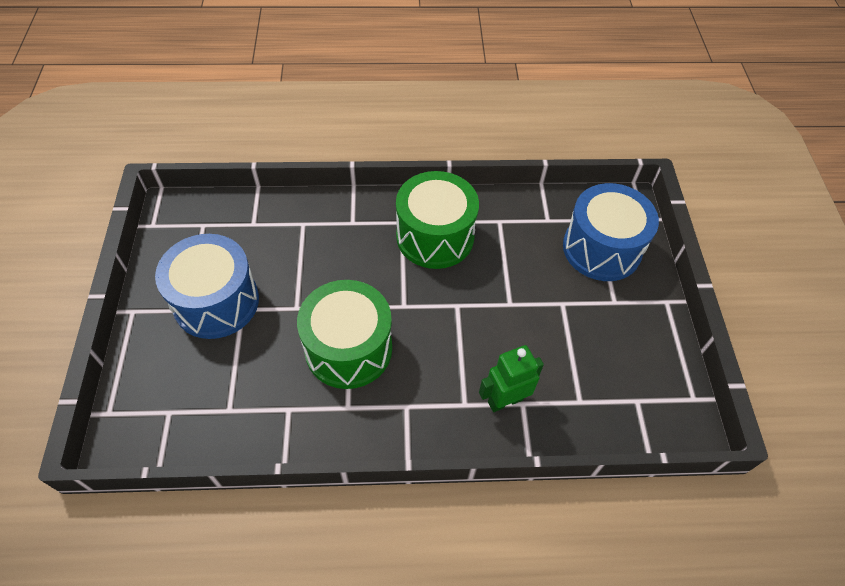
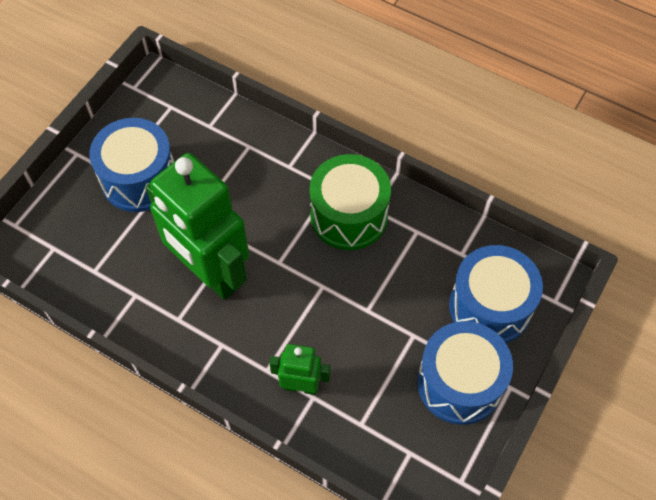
camera: 35 degrees right, 5 degrees up
(348, 348) = (211, 273): green drum -> green robot
(628, 320) = (459, 383): none -> blue drum

